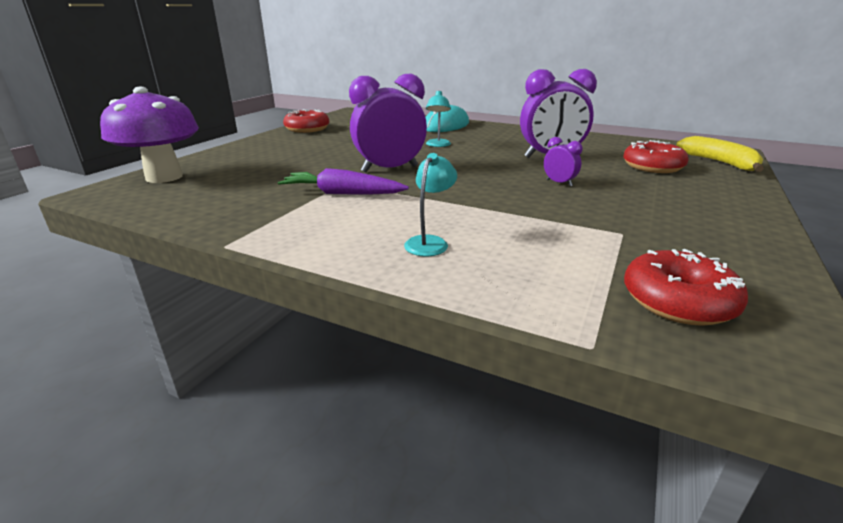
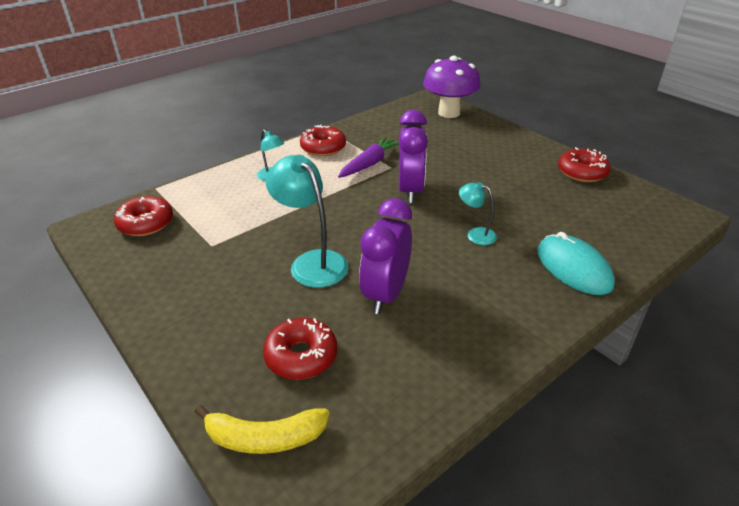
camera: 115 degrees right, 10 degrees up
(310, 228) = (323, 148): none -> red donut
(559, 183) = (312, 262): purple clock -> turquoise lamp

